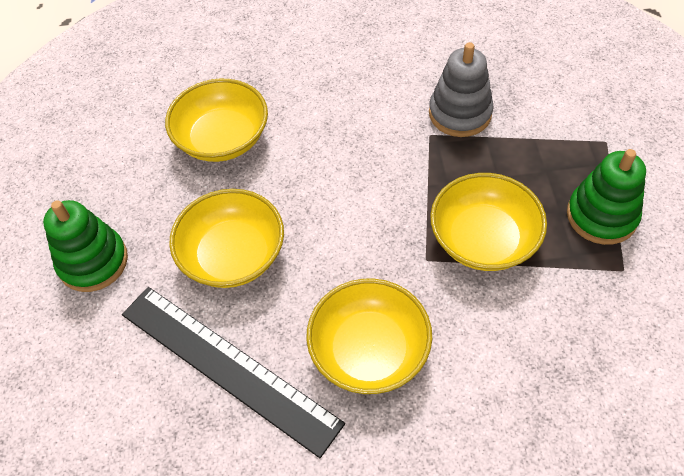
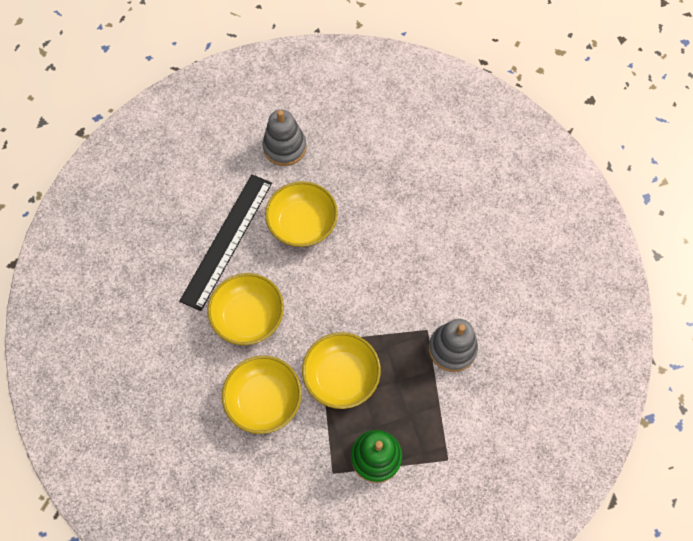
camera: 75 degrees right, 10 degrees up
(93, 262) = (285, 147): green stacking toy -> grey stacking toy
(222, 139) = (394, 194): yellow bowl -> yellow bowl (264, 400)

